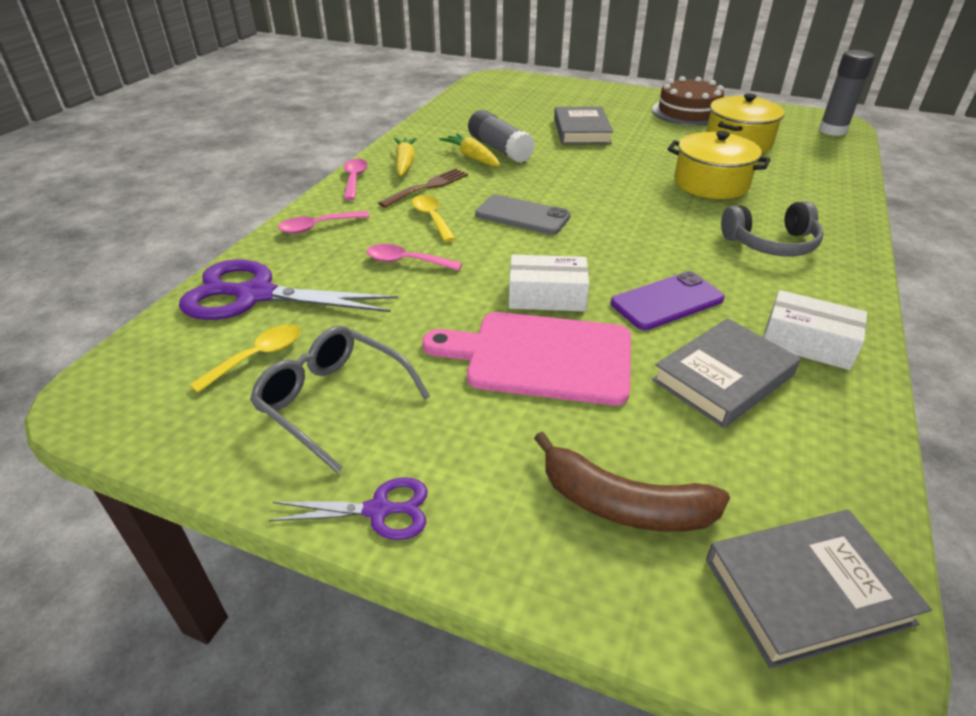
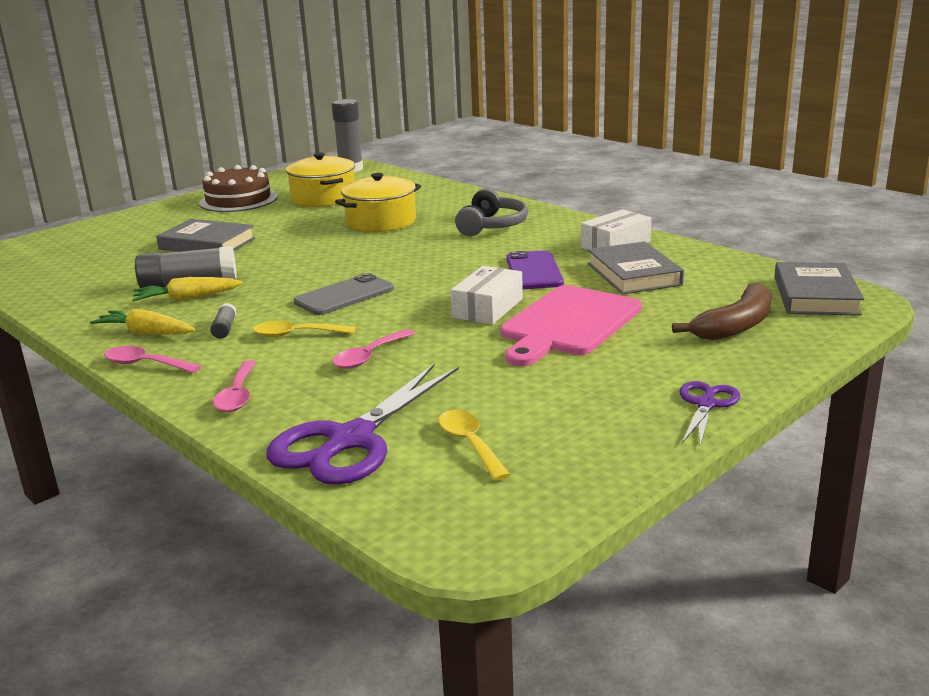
camera: 65 degrees left, 15 degrees down
(334, 402) = (568, 411): grey glasses -> none
(427, 187) = (224, 329): brown fork -> grey glue stick

